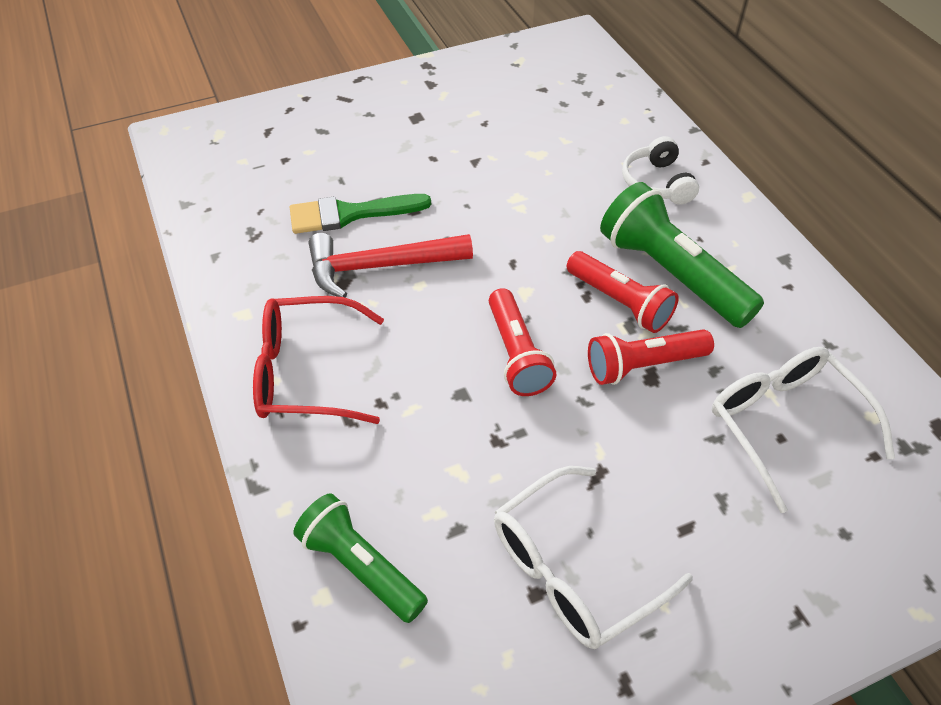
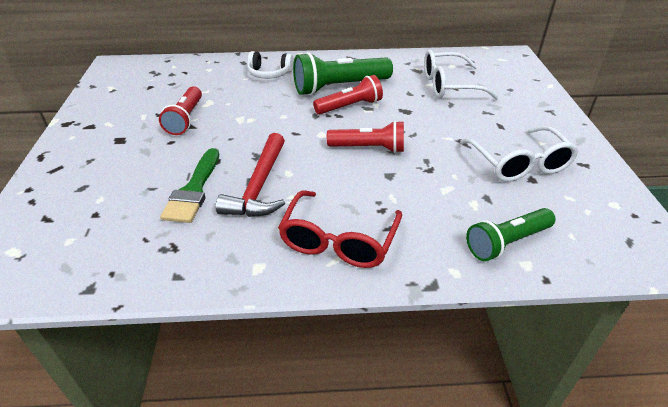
camera: 70 degrees left, 10 degrees down
(643, 365) = (397, 111): red flashlight -> red flashlight (185, 119)

